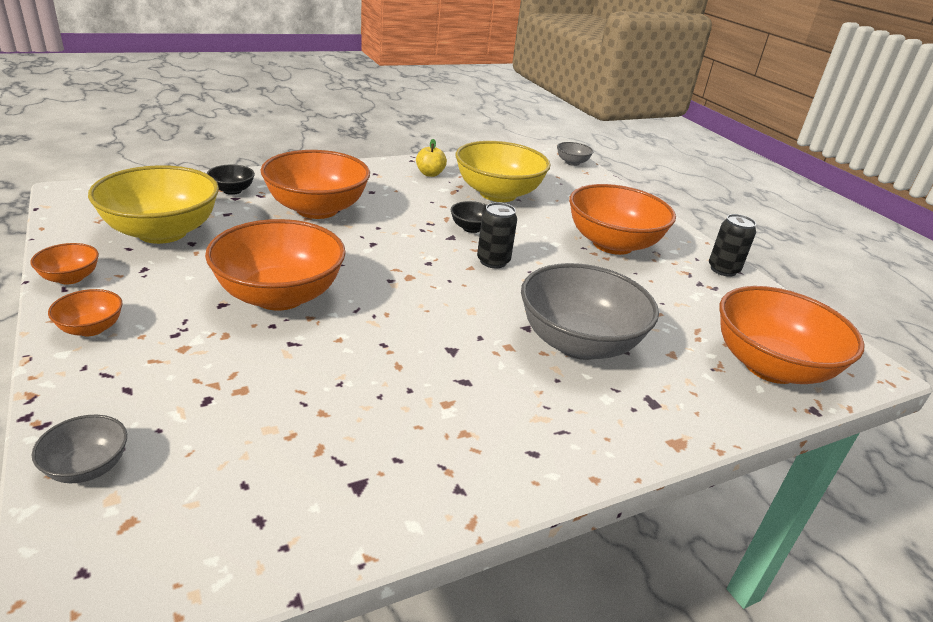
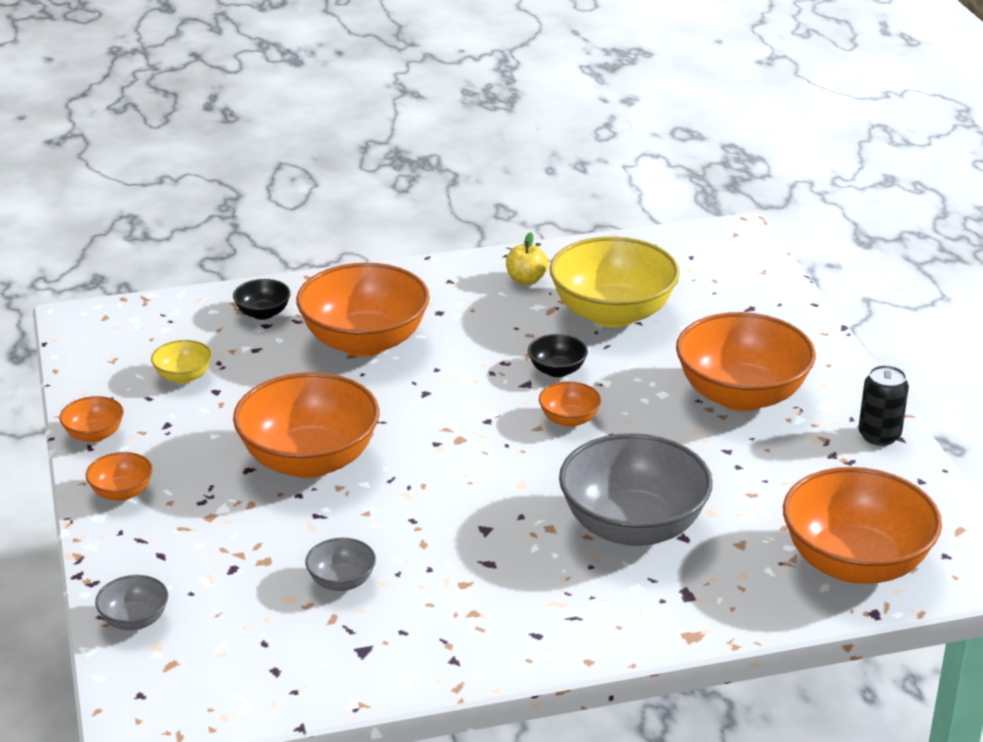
camera: 15 degrees right, 0 degrees up
(162, 232) = (183, 376): yellow bowl -> yellow bowl, size x0.45
(493, 261) = (569, 419): black can -> orange bowl
(572, 162) = (748, 252): grey bowl -> grey bowl (341, 581)

